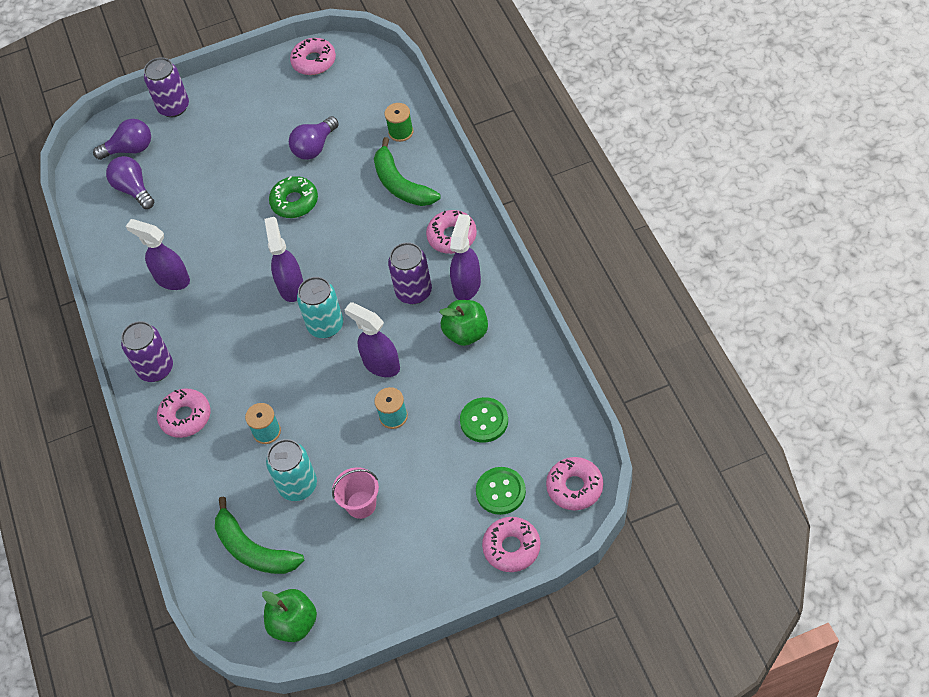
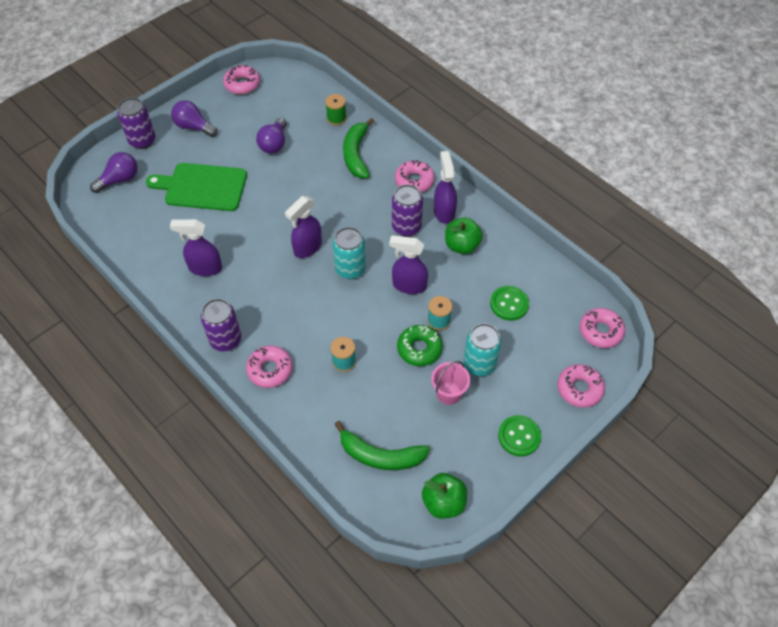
camera: 30 degrees left, 0 degrees up
(133, 189) = (138, 209): purple light bulb -> purple light bulb (193, 127)
(212, 181) = (202, 187): none -> green cutting board
(291, 286) = (307, 248): purple spray bottle -> purple spray bottle turned 105 degrees counterclockwise
(294, 202) = (278, 186): green donut -> green donut (419, 349)
(298, 486) = (391, 394): turquoise can -> turquoise can (479, 364)
(401, 184) = (356, 154): green banana -> green banana turned 60 degrees clockwise
(500, 491) = (549, 351): green button -> green button (519, 436)

